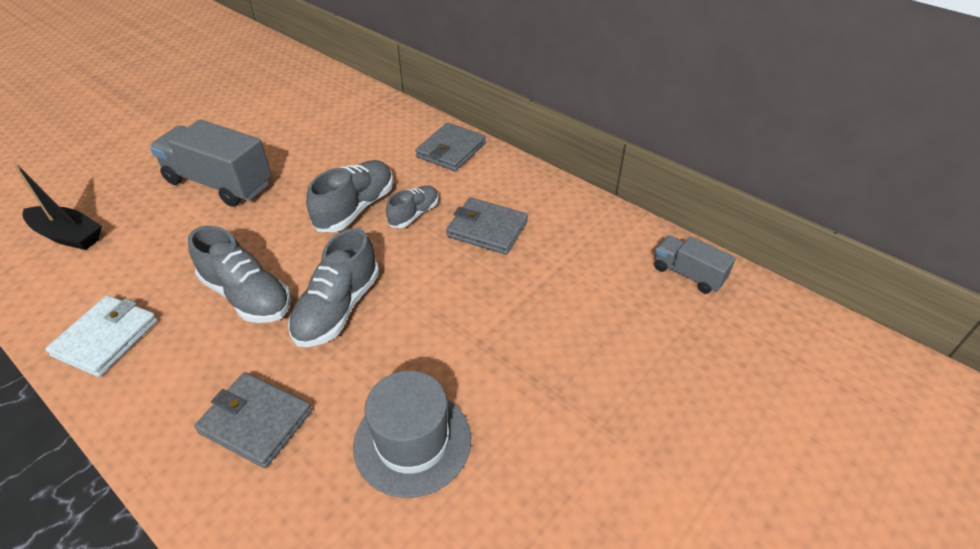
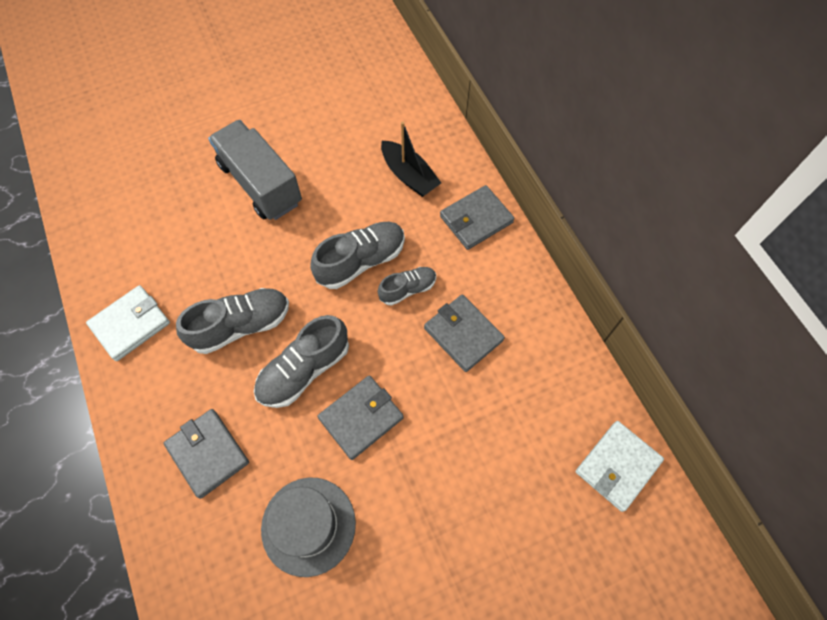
camera: 25 degrees right, 20 degrees up
(68, 235) = (130, 200): black boat -> black boat (409, 176)
(247, 296) = (241, 325): grey shoe -> grey shoe turned 90 degrees counterclockwise
(421, 326) = (361, 418): none -> grey wallet
(688, 274) = (617, 466): grey truck -> white wallet

